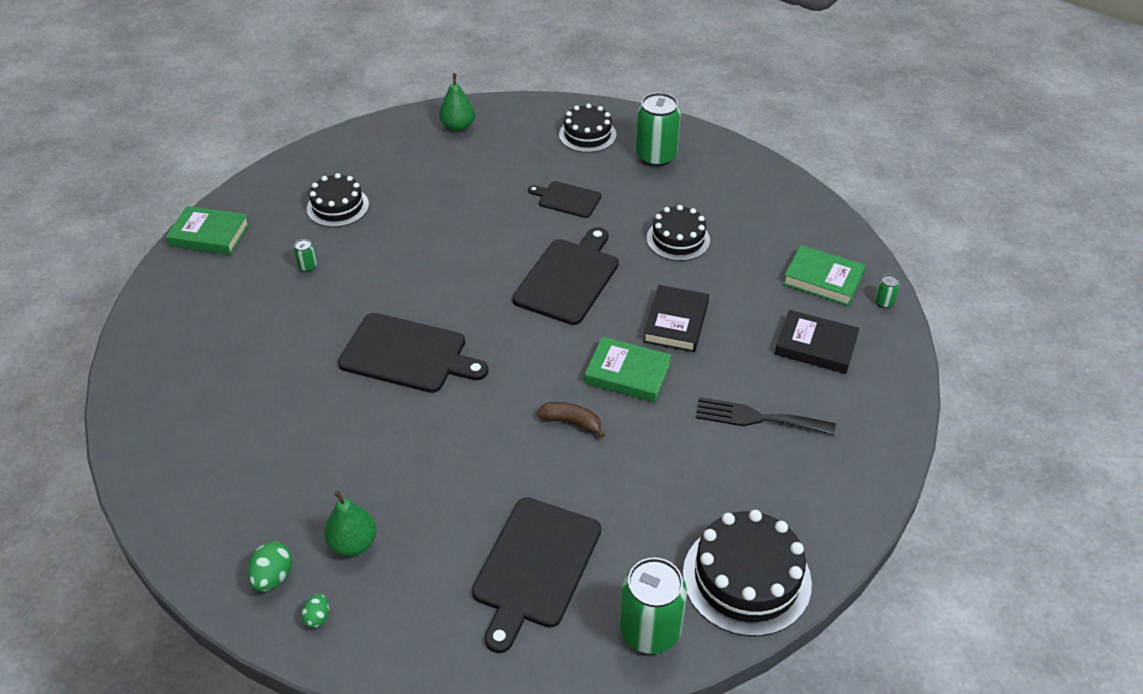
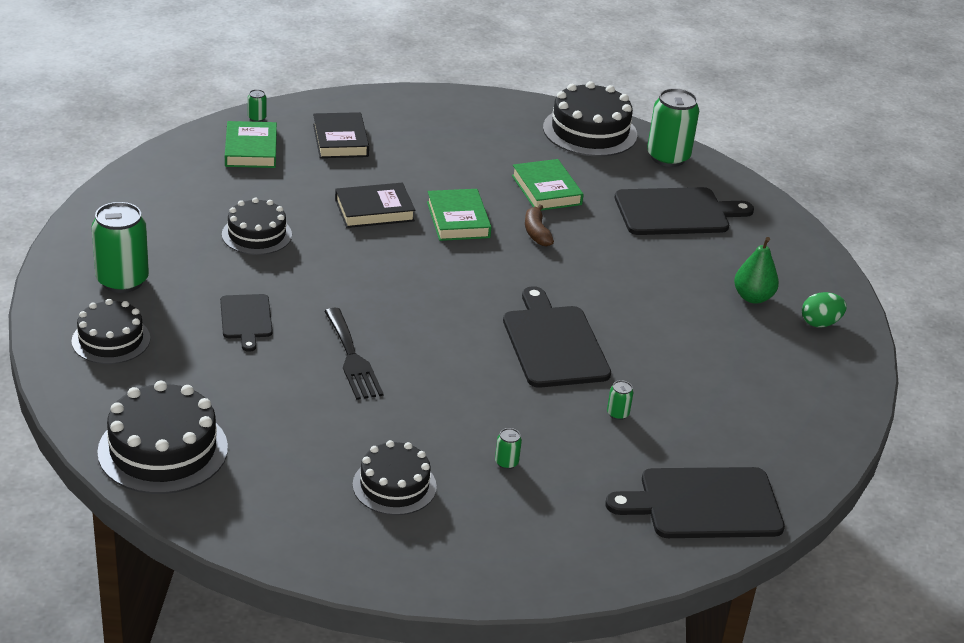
camera: 125 degrees left, 10 degrees down
(209, 235) = (530, 571): green book -> green book (546, 190)
(297, 351) = (617, 414): none -> green can
(317, 617) = (820, 290): green egg -> none
(458, 127) = (163, 449): green pear -> black cake
(568, 278) = (369, 282): black cutting board -> black cutting board (704, 504)
(758, 418) = (445, 152): black fork -> black fork (352, 358)

